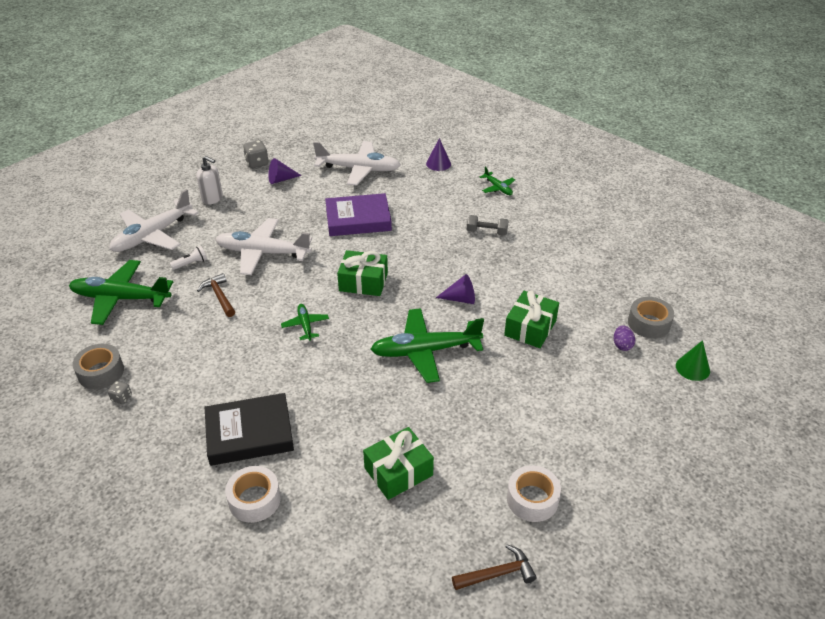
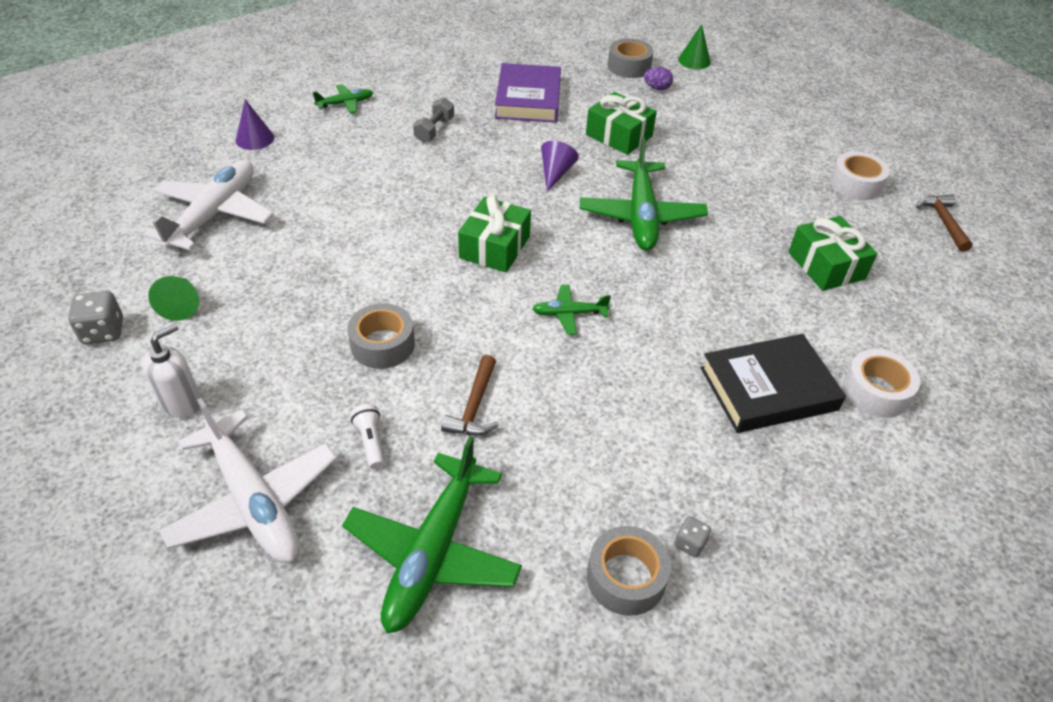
camera: 80 degrees left, 5 degrees up
(219, 296) = (474, 406): brown hammer -> brown hammer turned 60 degrees counterclockwise
(249, 433) = (768, 389): black book -> black book turned 75 degrees clockwise
(263, 253) = (382, 344): white plane -> grey tape
(281, 179) = (181, 305): purple cone -> green cone
(358, 219) = (347, 232): purple book -> purple book (528, 99)

